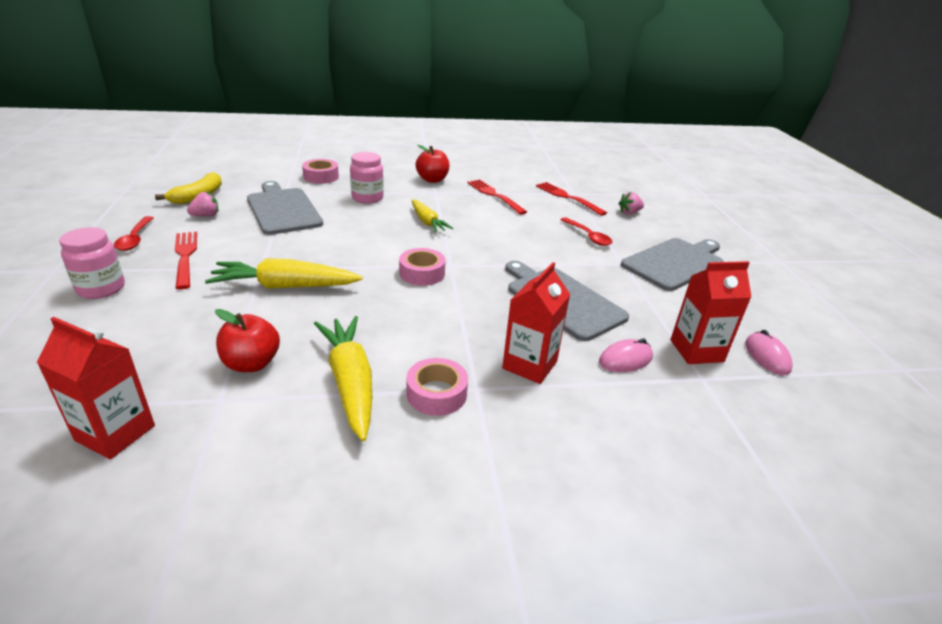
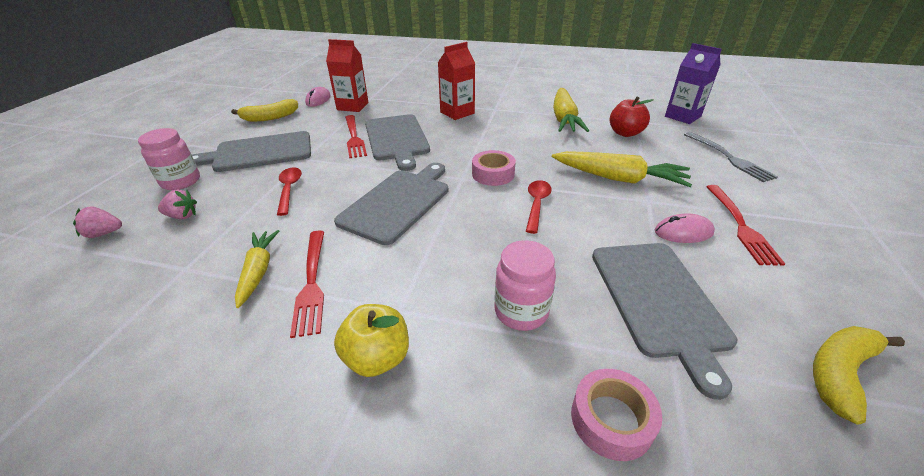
camera: 155 degrees left, 5 degrees up
(101, 289) = (790, 199): pink jar -> pink jar (181, 181)
(115, 433) = (682, 116): red carton -> purple carton
(118, 337) = (729, 158): none -> grey fork
(135, 239) = (833, 265): red spoon -> red spoon (536, 204)
(206, 216) = (776, 303): pink strawberry -> pink strawberry (104, 233)
(427, 222) = (452, 239): yellow carrot -> yellow carrot (258, 271)
(432, 180) = (377, 358): red apple -> yellow apple
(436, 394) = (517, 109): pink tape -> none
(489, 238) = (398, 203): none -> grey cutting board
(568, 197) = (210, 259): red fork -> red fork (354, 137)
(625, 359) = (399, 108): pink mouse -> pink mouse (683, 232)
(758, 309) = (270, 117): none -> yellow banana

